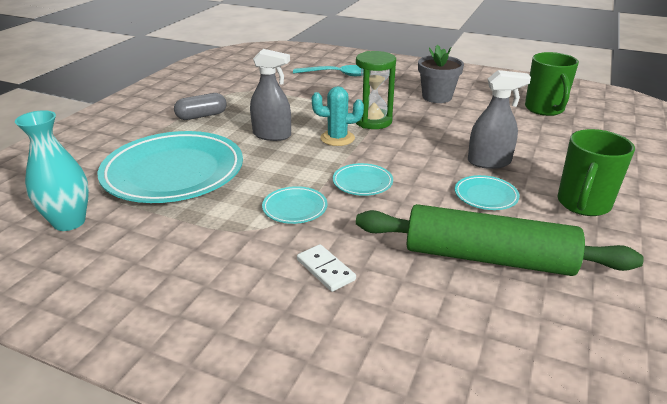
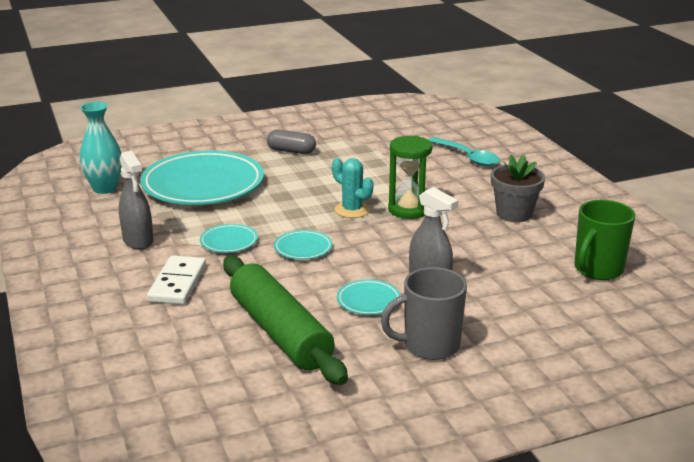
camera: 45 degrees right, 5 degrees down
(272, 135) = (311, 187): grey spray bottle -> grey spray bottle (138, 240)
(326, 270) = (178, 283): white domino -> white domino, size x1.53
(583, 204) = (429, 346): green mug -> grey mug

